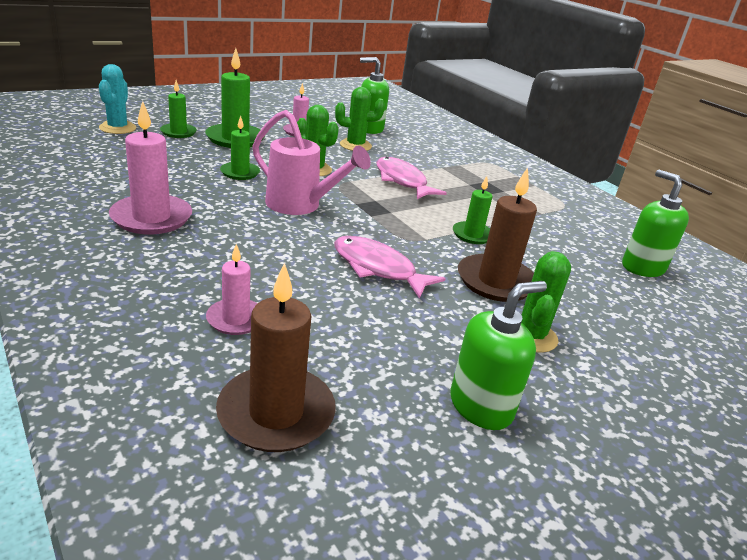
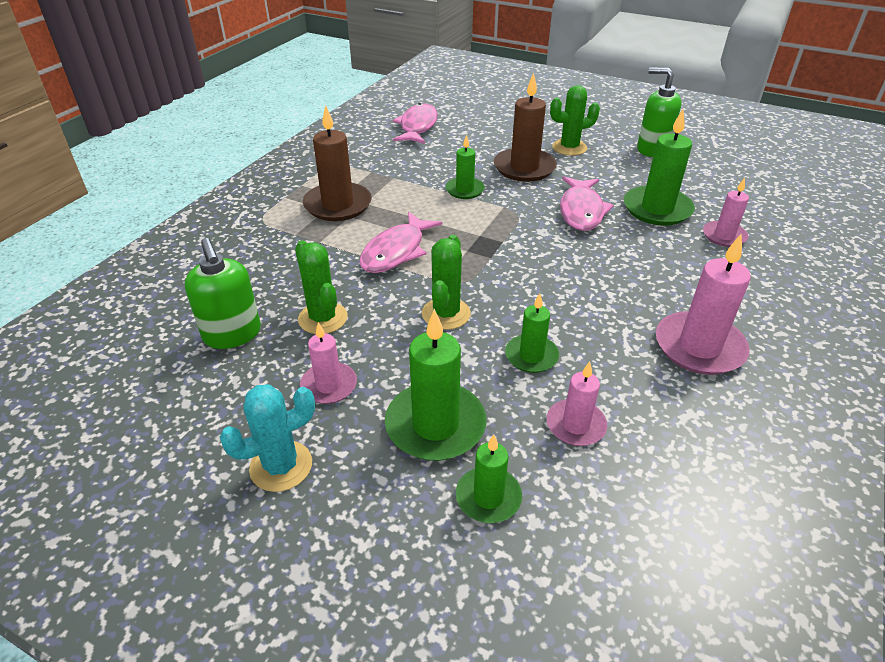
camera: 115 degrees left, 10 degrees up
(117, 128) = (566, 581): turquoise cactus -> turquoise cactus (281, 466)
(175, 160) = (575, 425): none -> pink candle
(276, 413) = (753, 194): brown candle -> brown candle (338, 205)
(301, 206) = (543, 282): pink watering can -> none
(332, 311) = (657, 209): none -> green candle
(642, 267) = (417, 126): green soap dispenser -> pink fish

